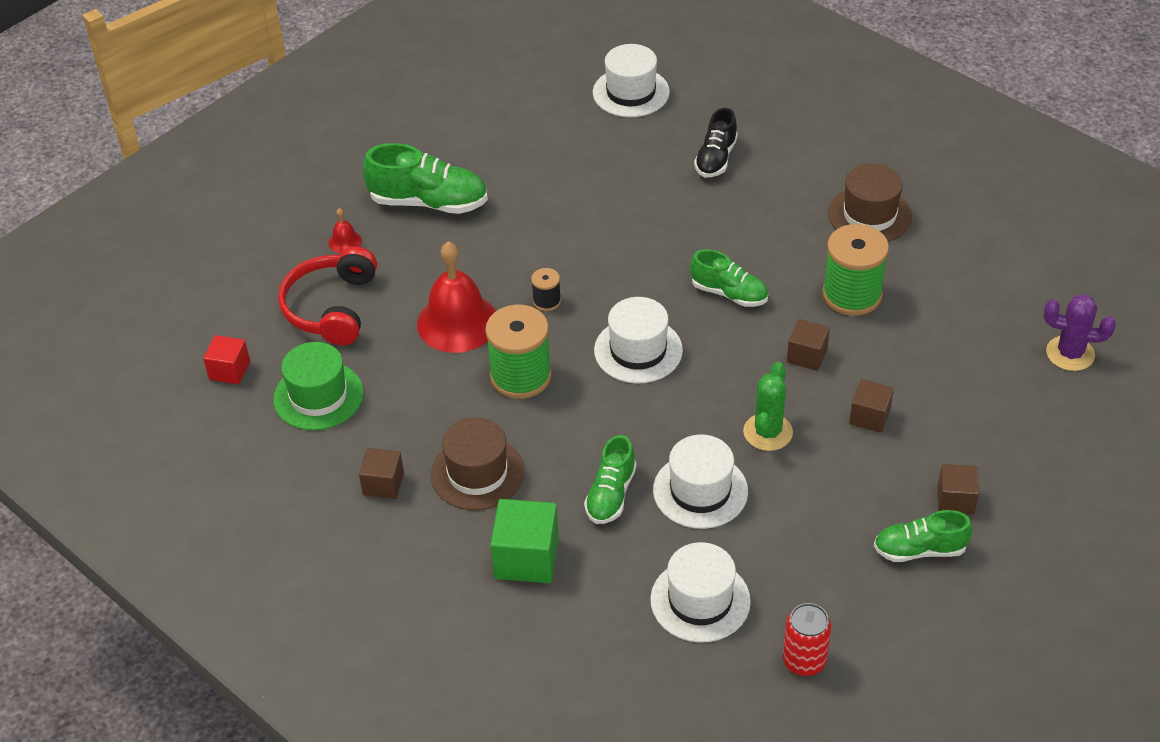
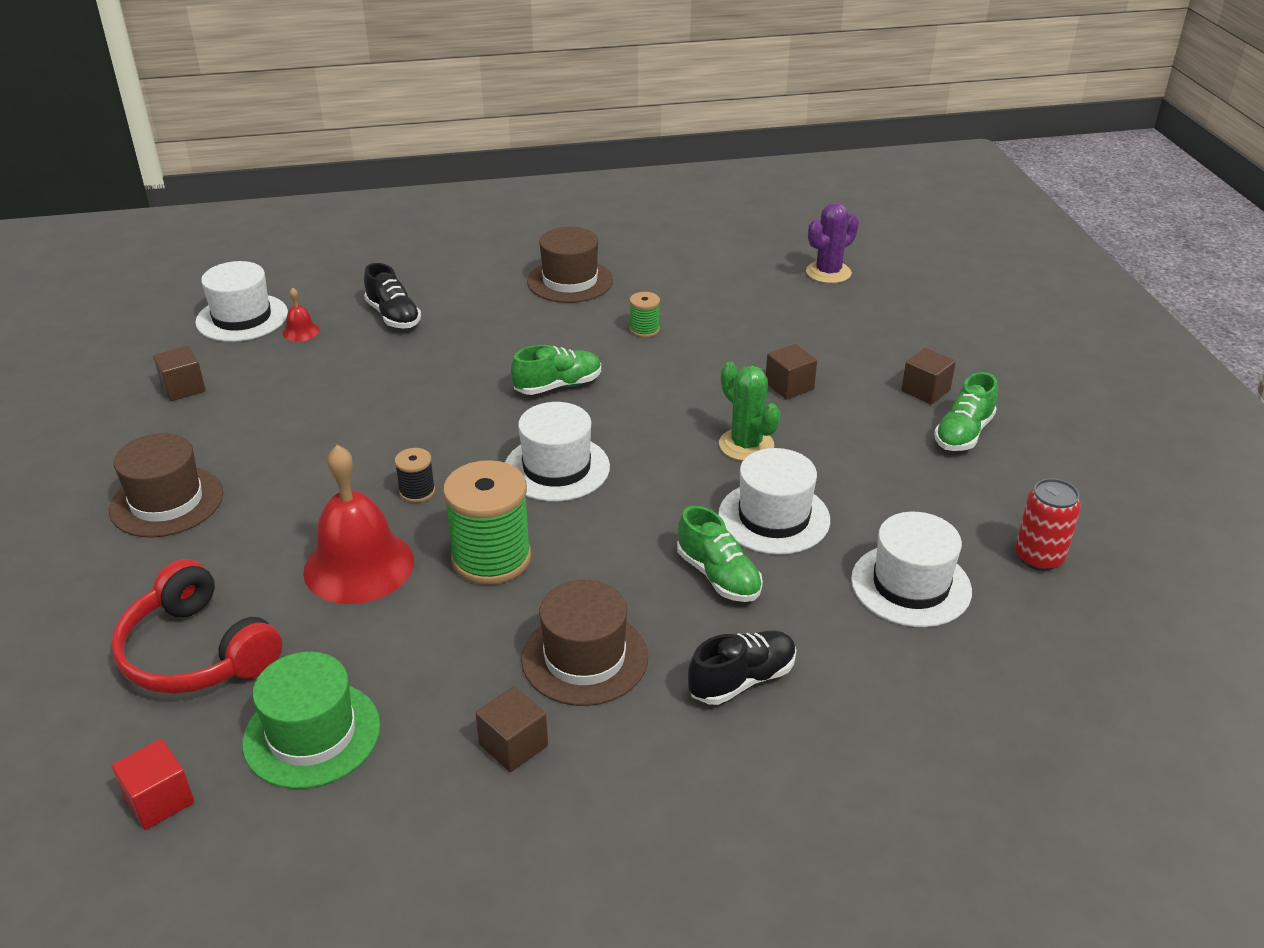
camera: 55 degrees left, 10 degrees down
(345, 241) = (119, 591): red bell -> red bell (301, 331)
(428, 202) = (167, 501): green shoe -> brown hat
(526, 558) = (742, 680): green cube -> black shoe
(807, 356) = (683, 383): brown cube -> brown cube (183, 388)
(852, 295) = (644, 330): green spool -> green spool, size x0.48

